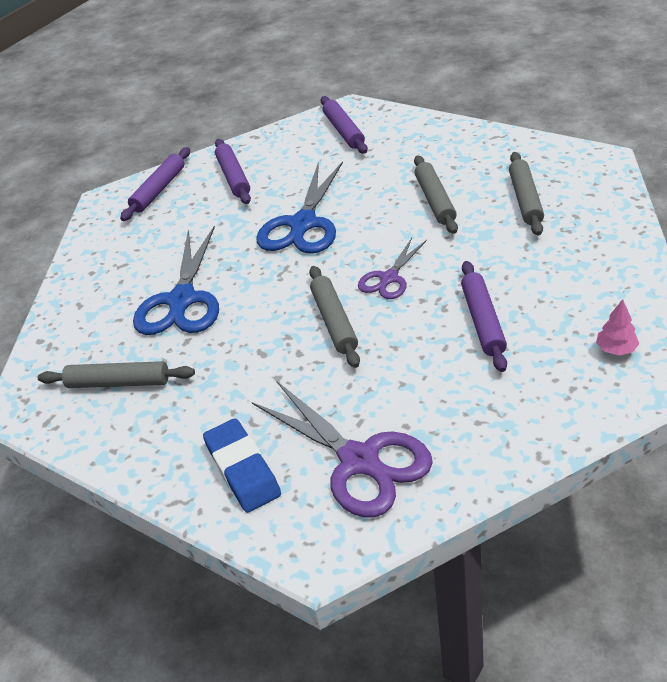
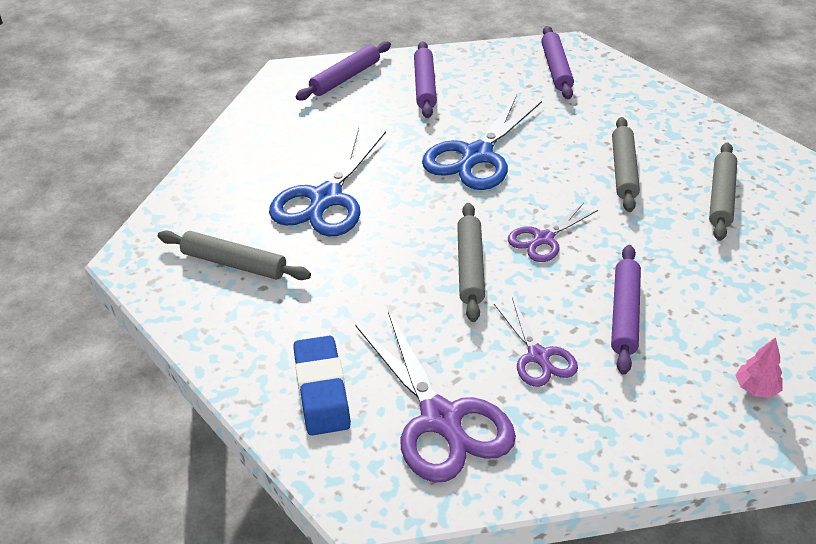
camera: 10 degrees right, 0 degrees up
(423, 379) = (538, 356): none -> purple scissors

